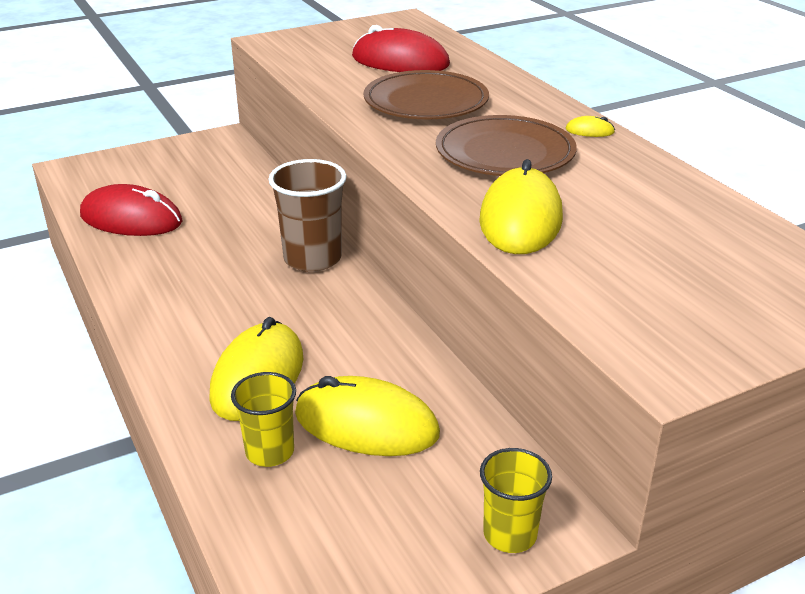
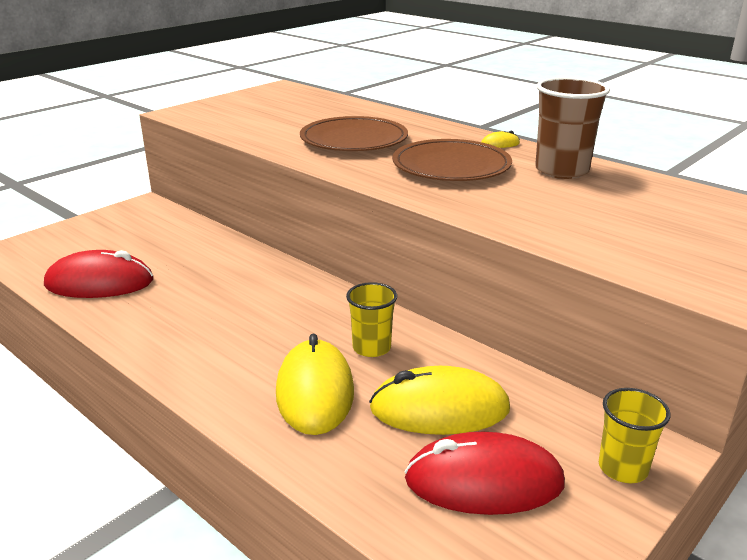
camera: 20 degrees left, 5 degrees down
(270, 451) = (372, 453): yellow cup -> yellow cup (371, 348)
(312, 259) = (295, 286): brown cup -> brown cup (561, 171)
(400, 61) = (306, 115): red mouse -> red mouse (484, 481)
(520, 219) = (509, 209): yellow mouse -> none

